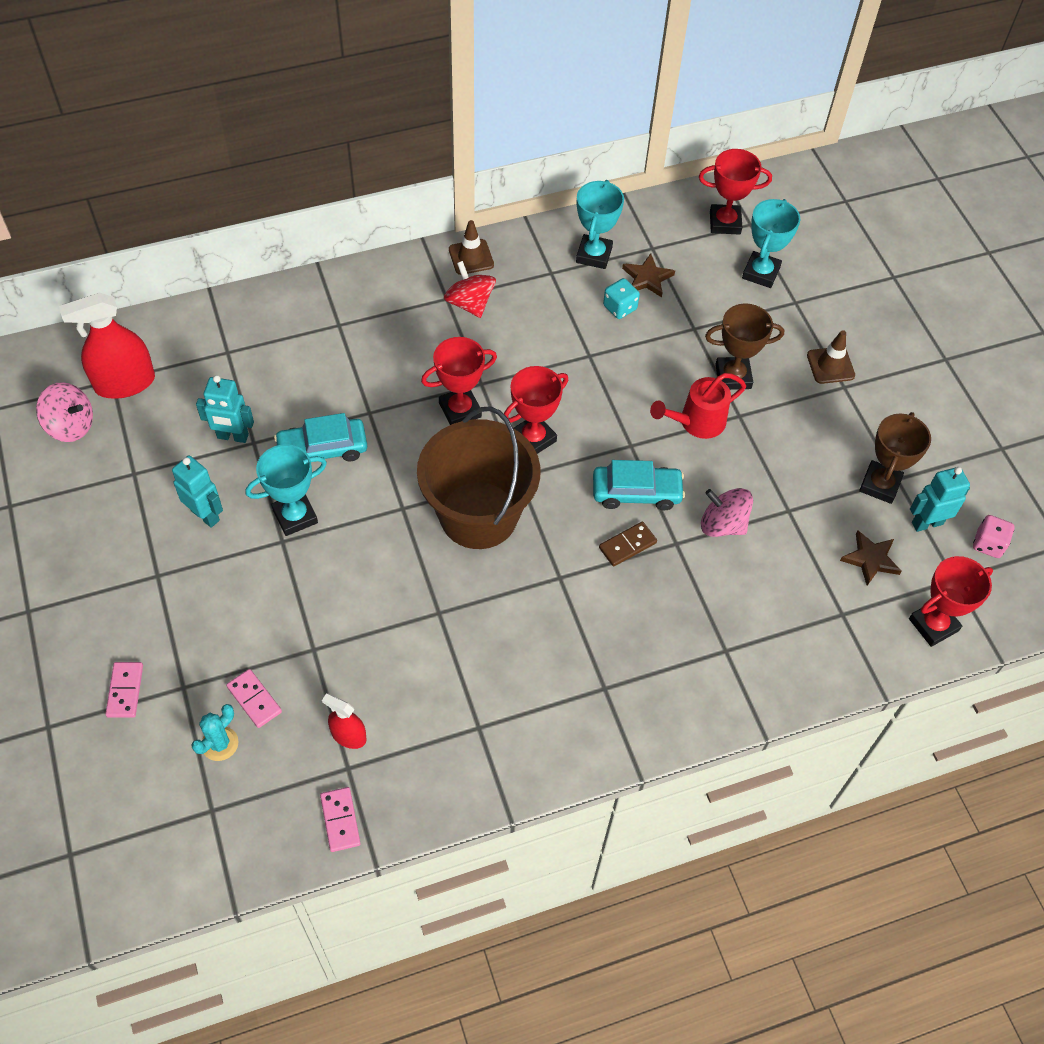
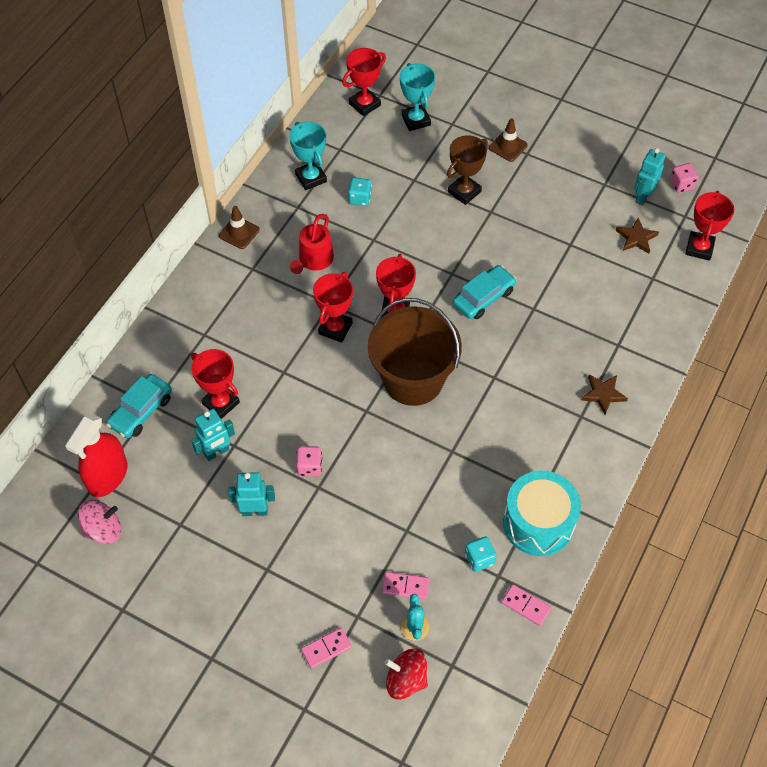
camera: 40 degrees left, 0 degrees up
(125, 691) = (326, 648): pink domino -> pink domino turned 75 degrees counterclockwise
(285, 396) = (221, 403): none -> red trophy
(295, 516) = (309, 467): turquoise trophy -> pink dice
(322, 449) = (281, 415): turquoise car -> turquoise car (141, 411)
(348, 736) = (479, 559): red spray bottle -> turquoise dice
(443, 753) = (538, 523): none -> turquoise drum
(470, 303) = (270, 261): red spinning top -> red spinning top (406, 680)
(627, 545) = (510, 330): brown domino -> none
(647, 278) = (356, 169): brown star -> brown star (603, 394)
(696, 422) = (472, 233): red watering can -> red watering can (314, 261)
(723, 524) = (546, 279): pink spinning top -> none
(880, 485) = (600, 194): brown trophy -> none

